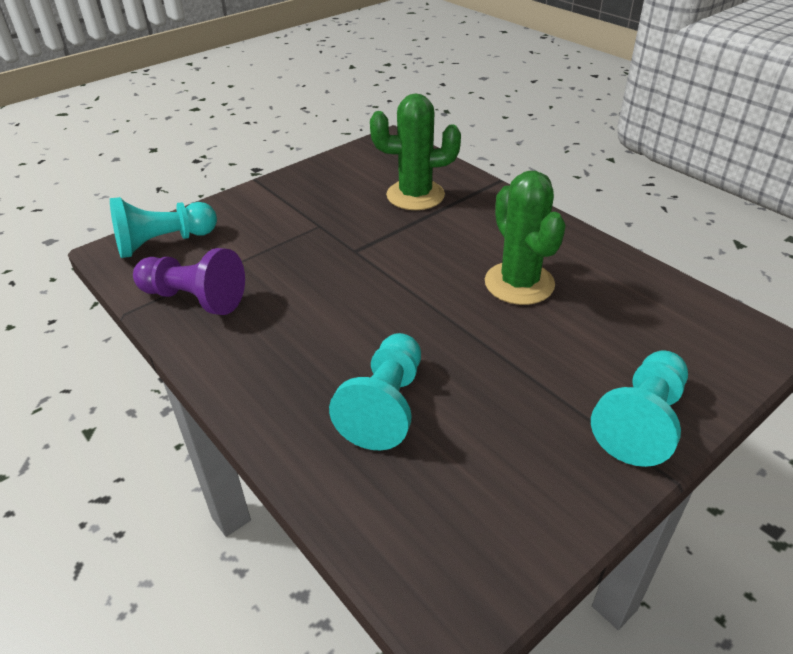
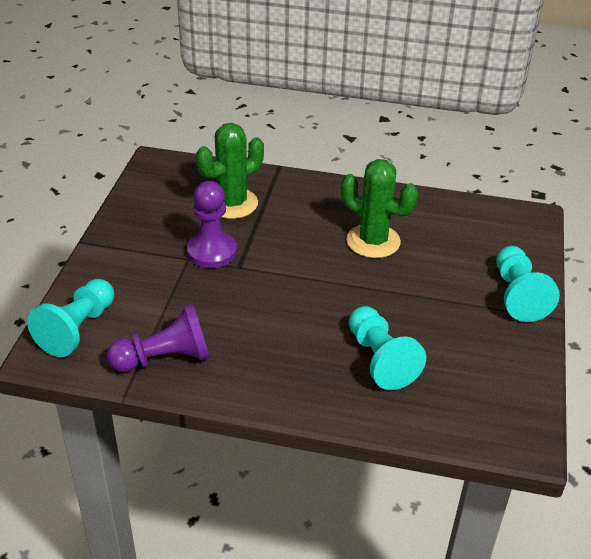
camera: 40 degrees left, 0 degrees up
(347, 228) = (212, 252): none -> purple pawn

